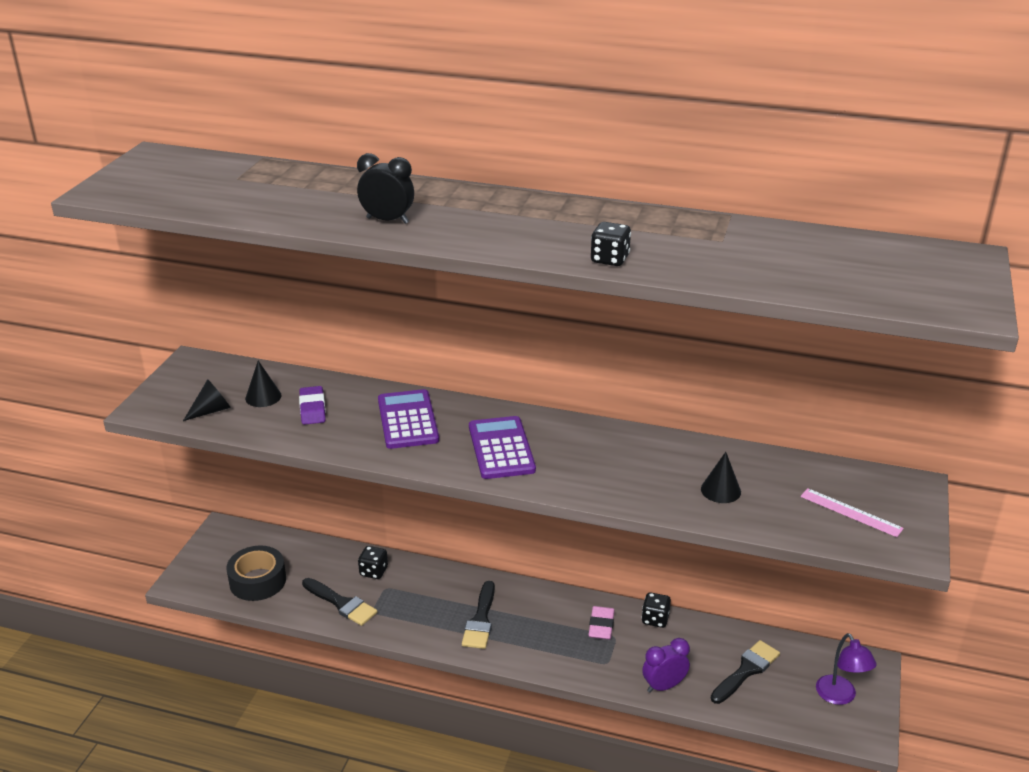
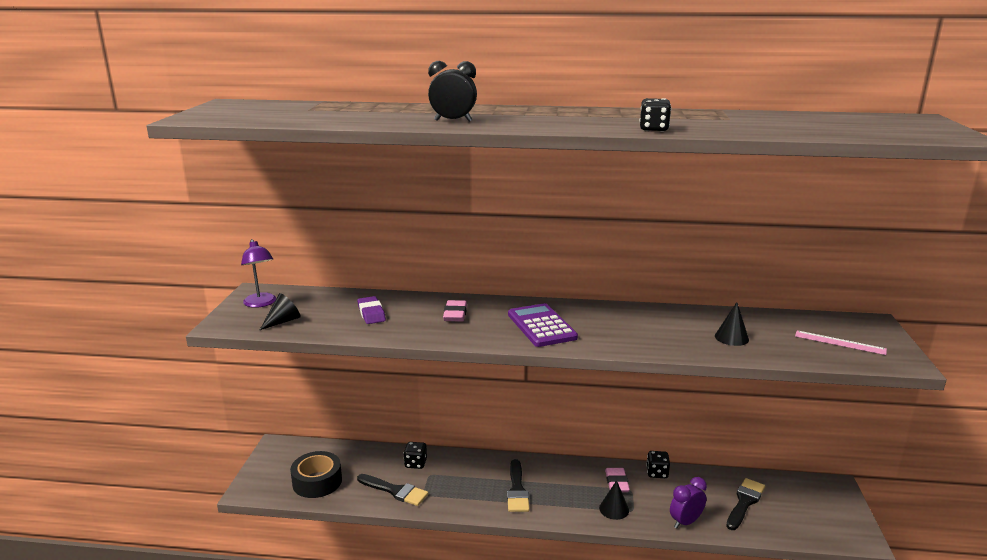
camera: 10 degrees left, 10 degrees down
(263, 397) = (325, 309): black cone -> black cone (614, 509)
(407, 420) = (455, 314): purple calculator -> pink eraser
(840, 696) = (825, 512): purple lamp -> purple lamp (261, 303)

